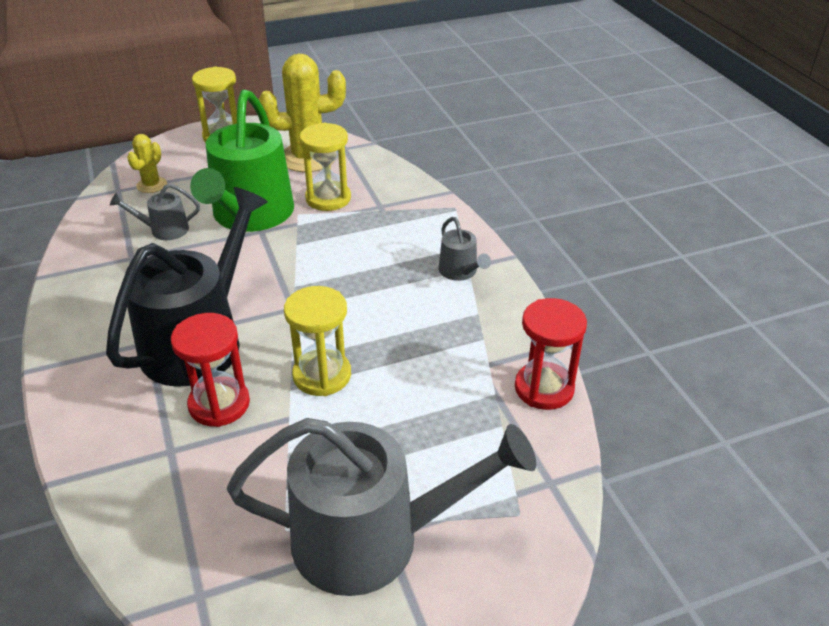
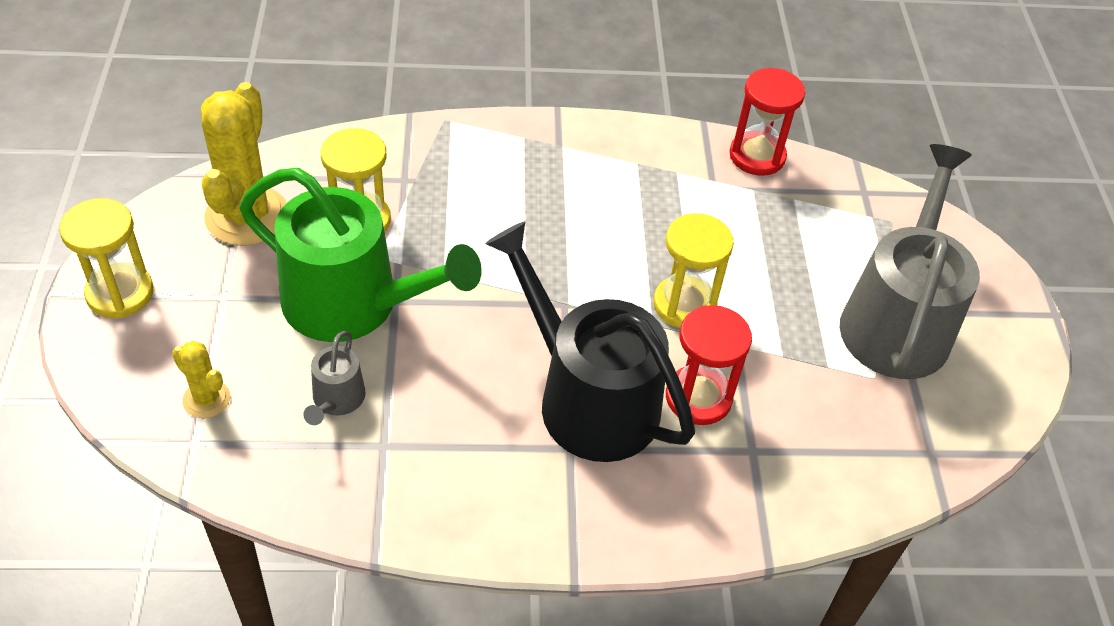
camera: 75 degrees left, 10 degrees up
(460, 271) = (564, 153): grey watering can -> none

